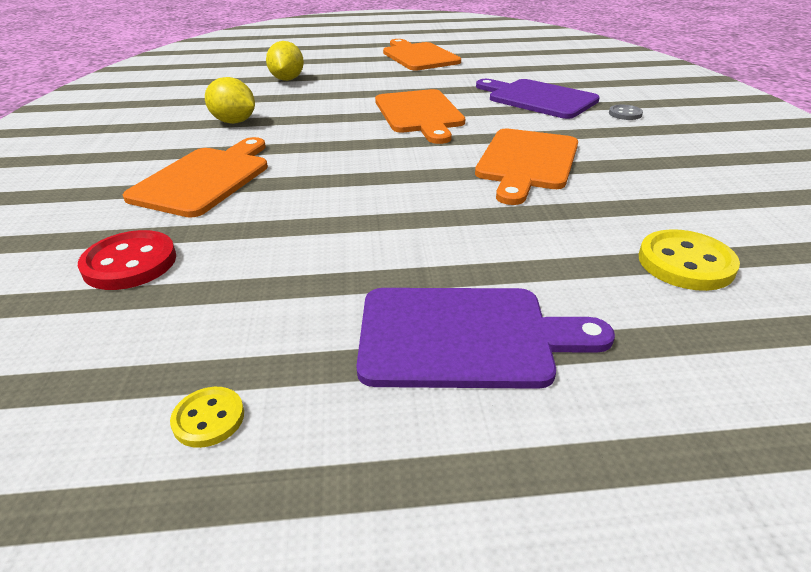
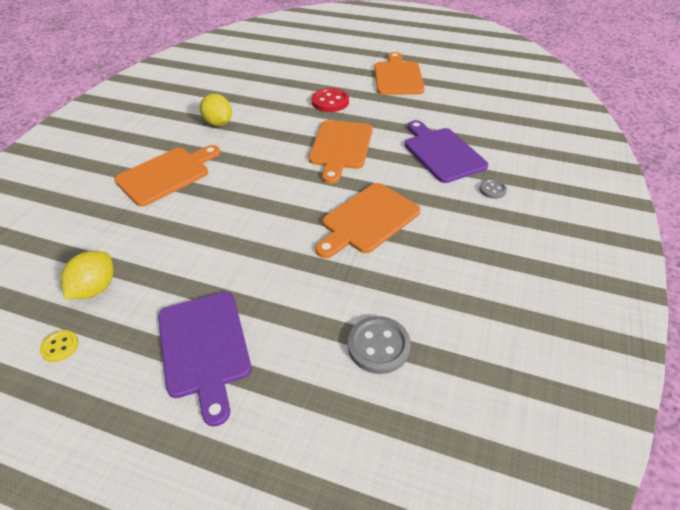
camera: 25 degrees right, 10 degrees up
(130, 263) = (89, 232): red button -> red button (330, 102)
(287, 79) = (283, 84): yellow lemon -> yellow lemon (95, 288)
(465, 337) = (204, 347): purple cutting board -> purple cutting board turned 45 degrees clockwise
(685, 263) = (378, 346): yellow button -> grey button

